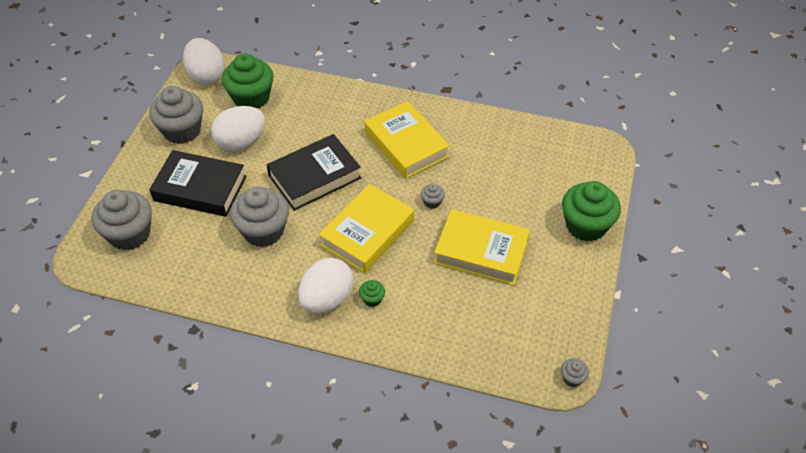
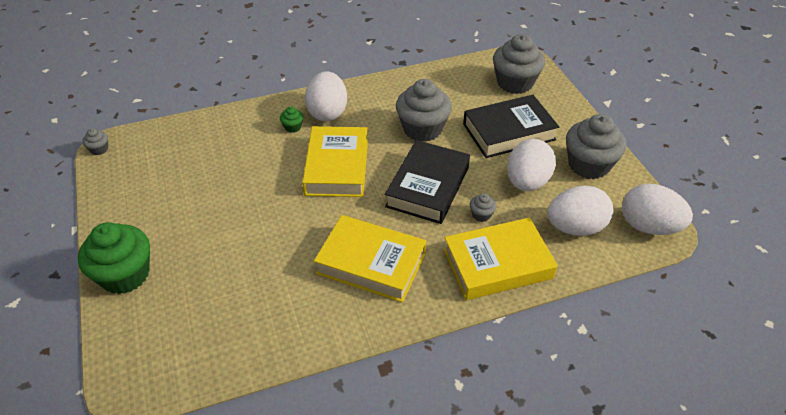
camera: 145 degrees right, 5 degrees down
(251, 98) = (575, 227): green cupcake -> white egg
(432, 202) = (299, 220): grey cupcake -> grey cupcake (481, 215)
(481, 251) = (223, 200): yellow book -> yellow book (497, 264)

